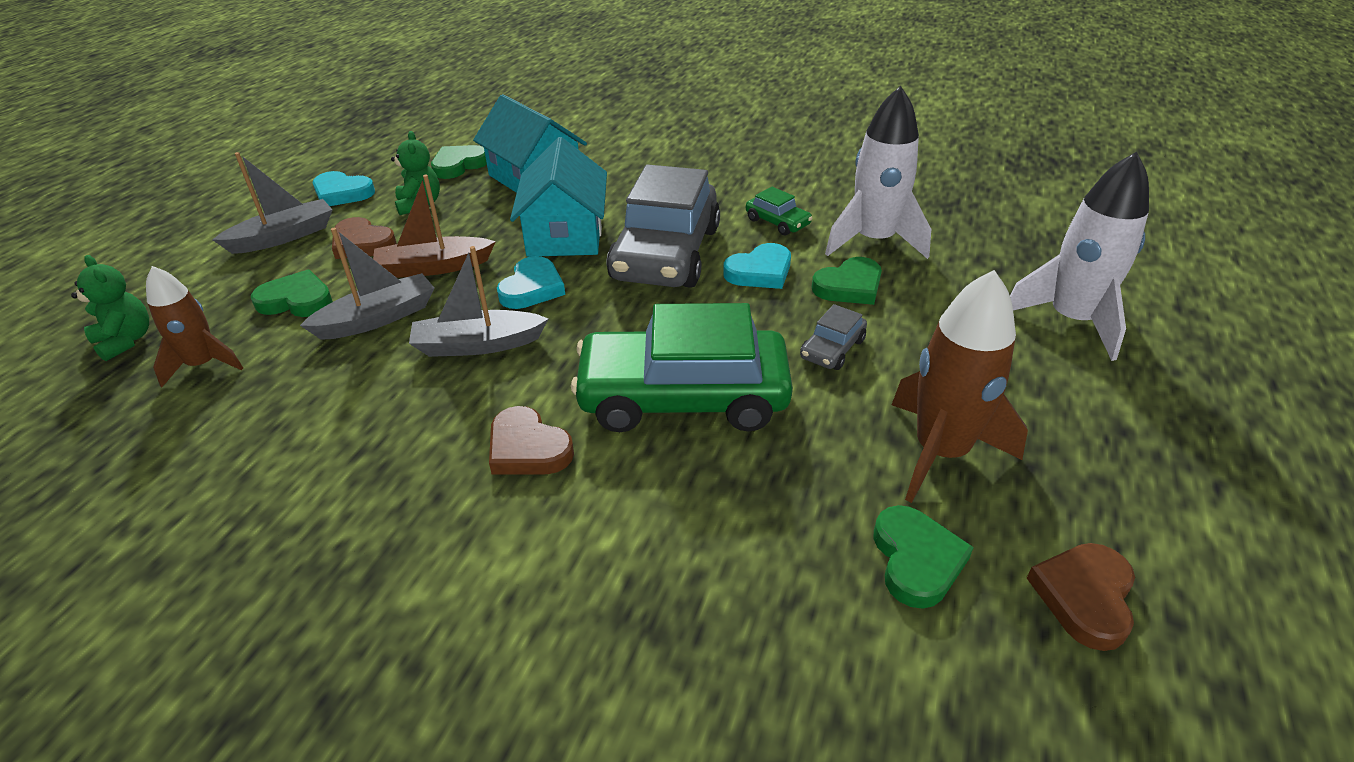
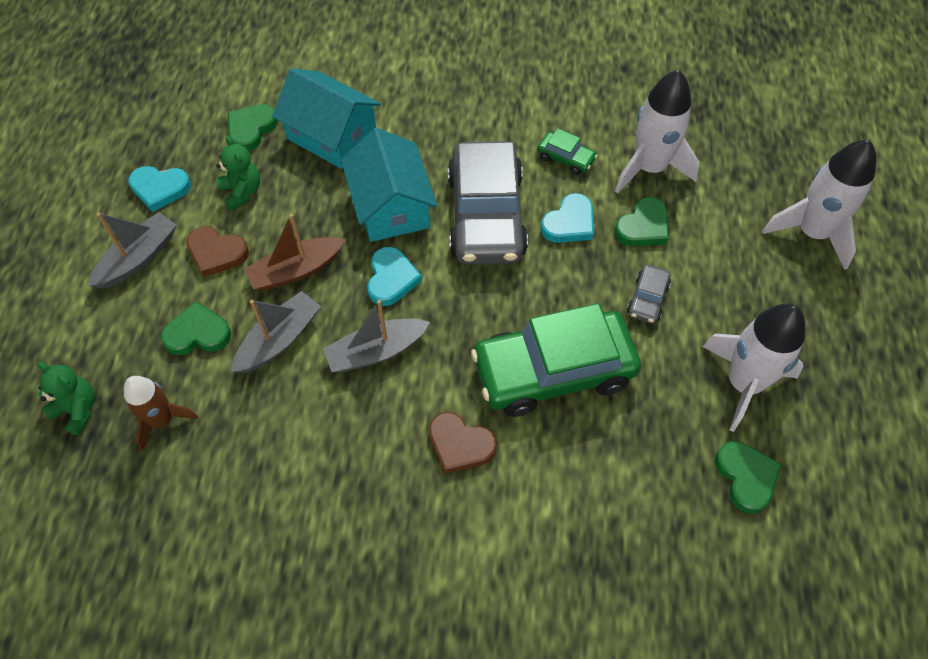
camera: 15 degrees left, 20 degrees up
(940, 452) = (743, 383): brown rocket -> white rocket
(1084, 597) = (849, 480): brown heart -> none

